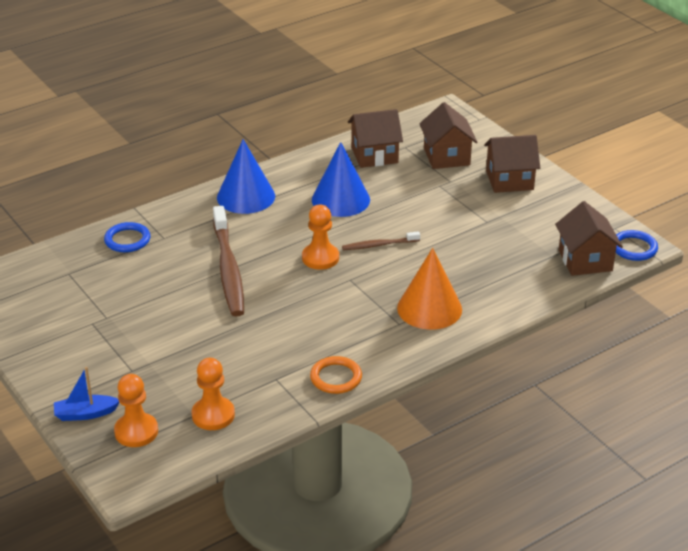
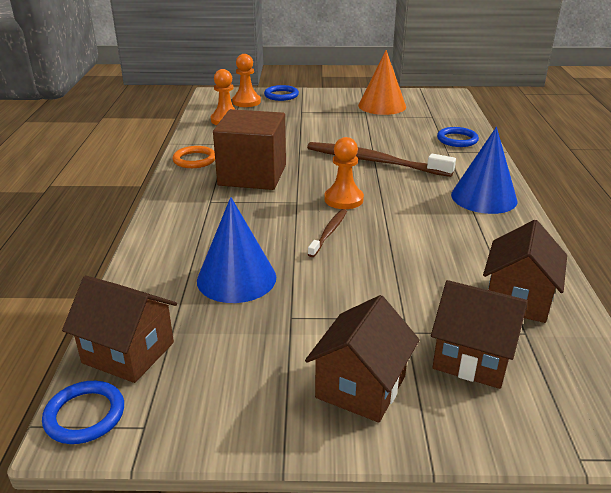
camera: 125 degrees right, 5 degrees down
(85, 414) = (281, 95): blue boat -> blue ring
(328, 325) = (252, 175): none -> brown cube
(340, 199) = (433, 241): blue cone -> blue cone (236, 278)
(429, 308) = (206, 221): orange cone -> orange cone (382, 106)

